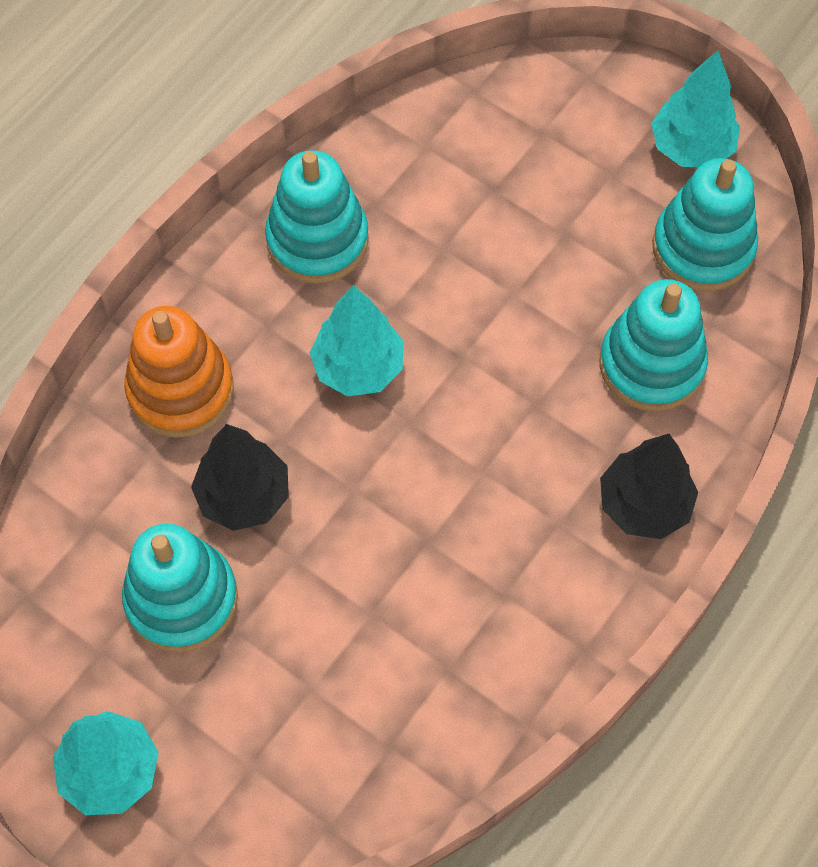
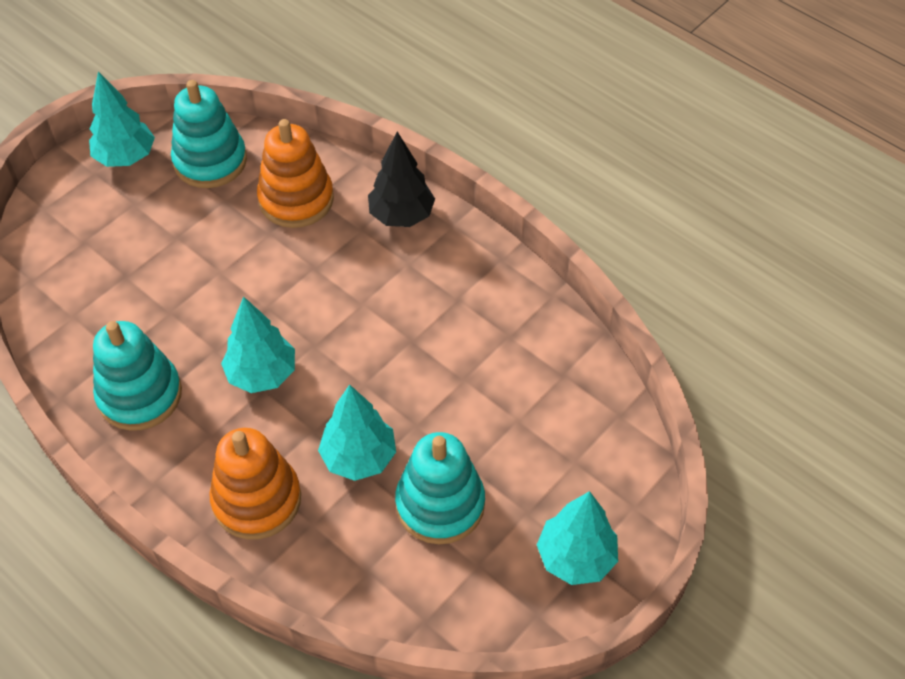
camera: 85 degrees left, 10 degrees down
(244, 496) = (359, 457): black tree -> turquoise tree
(651, 364) = (296, 199): turquoise stacking toy -> orange stacking toy

